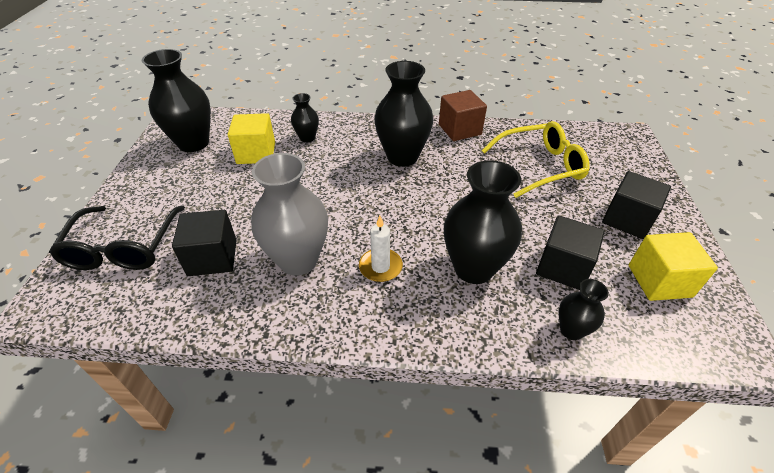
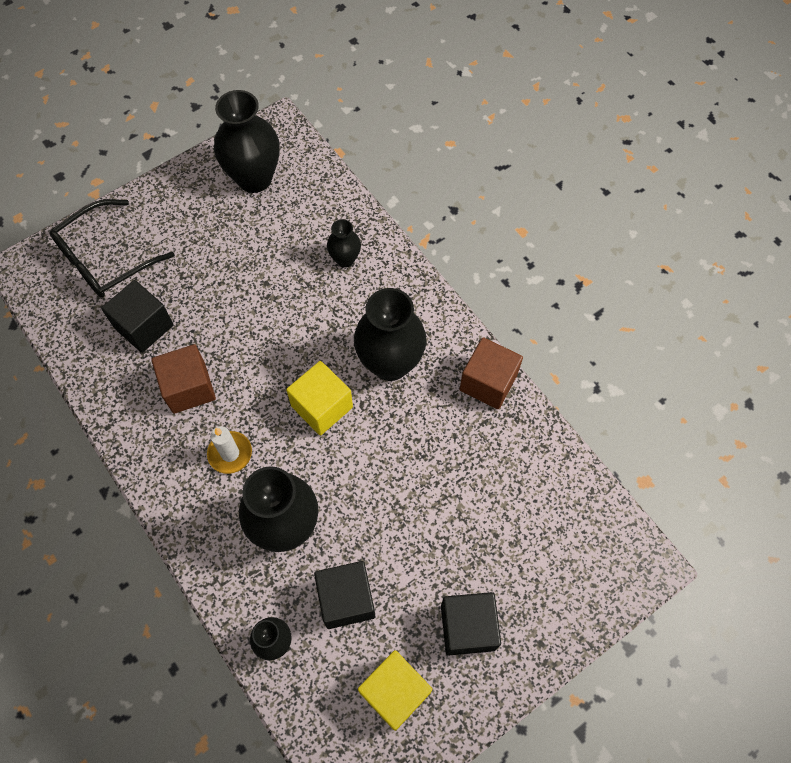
camera: 50 degrees right, 20 degrees up
(256, 153) = (285, 239): yellow cube -> yellow cube (322, 407)
(298, 260) = (189, 388): grey vase -> brown cube
(539, 166) = (489, 499): yellow glasses -> none

